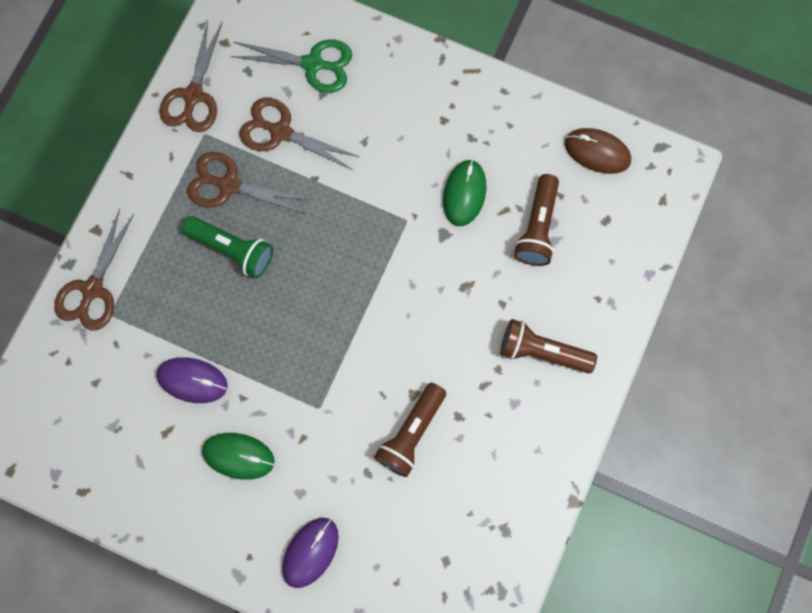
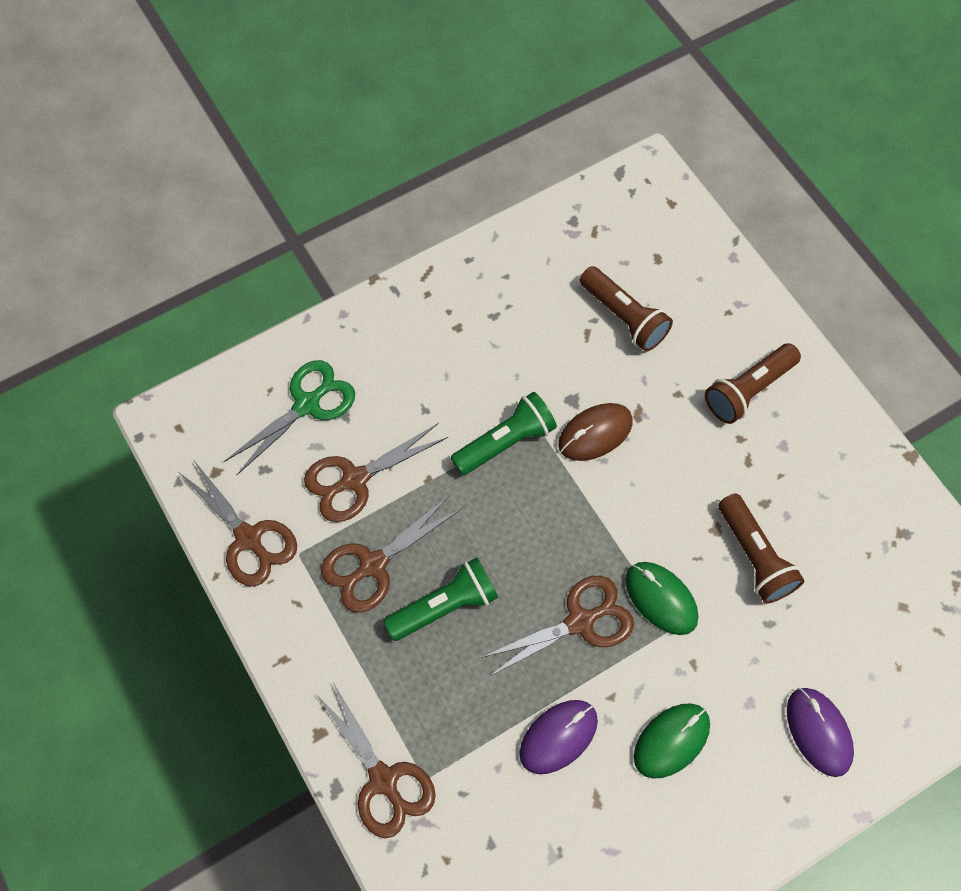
camera: 55 degrees left, 10 degrees down
(281, 344) = (580, 621): none -> brown scissors
(378, 210) = (505, 442): none -> green flashlight
(464, 193) = (545, 356): green mouse -> green mouse (661, 599)
(597, 152) = (587, 224): brown mouse -> brown mouse (595, 433)

